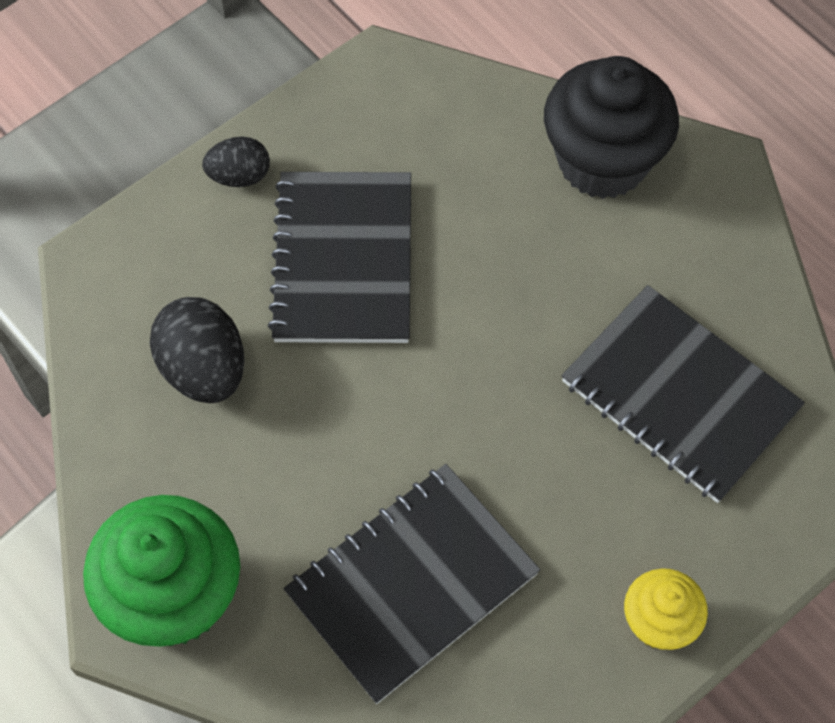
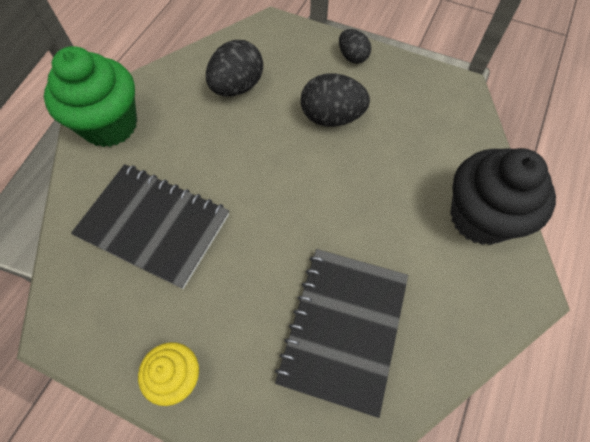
camera: 65 degrees right, 0 degrees up
(343, 260) = (331, 117): black notebook -> black egg

